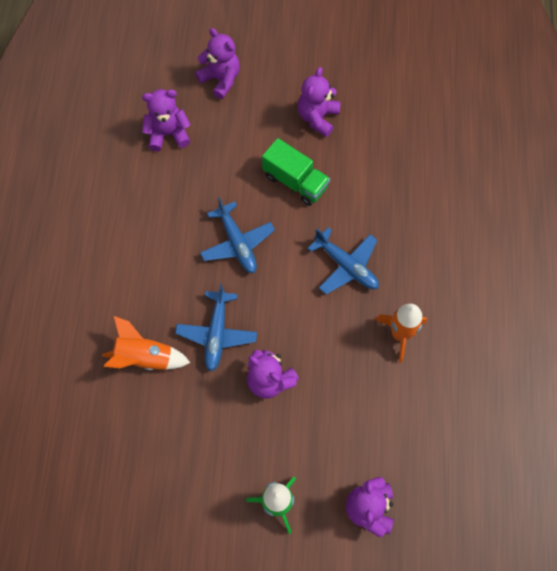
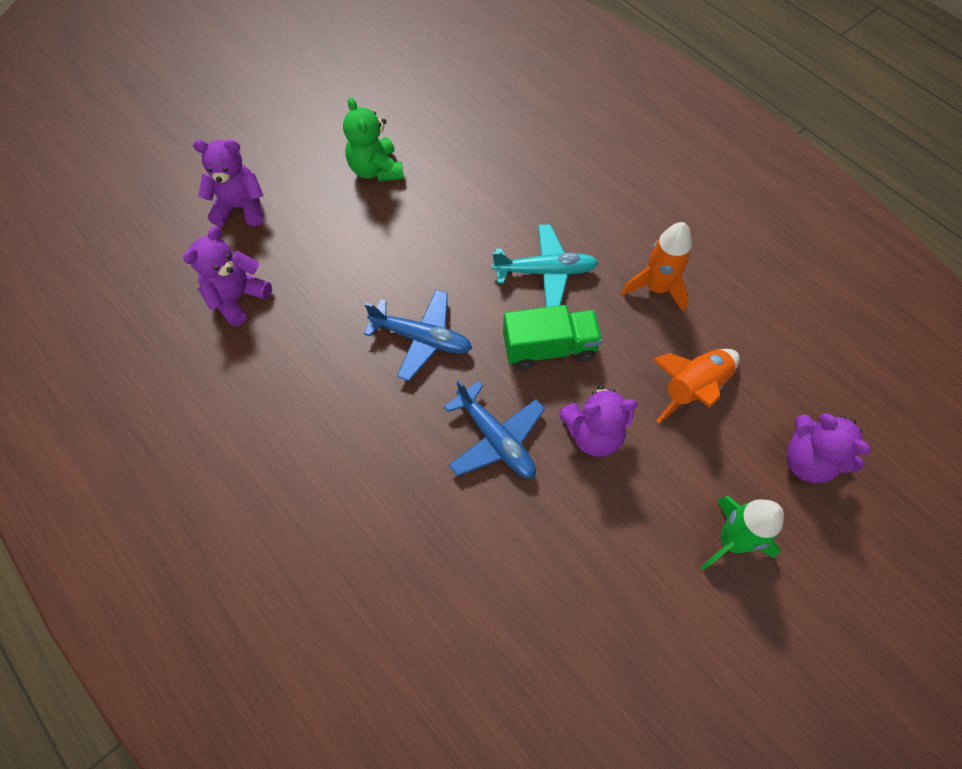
camera: 45 degrees left, 5 degrees down
(144, 357) = (448, 531): orange rocket -> orange rocket (693, 388)
(295, 181) = (416, 239): green truck -> green truck (549, 348)
(318, 117) = (376, 170): purple teddy bear -> green teddy bear
(346, 266) = (545, 271): blue plane -> turquoise plane

